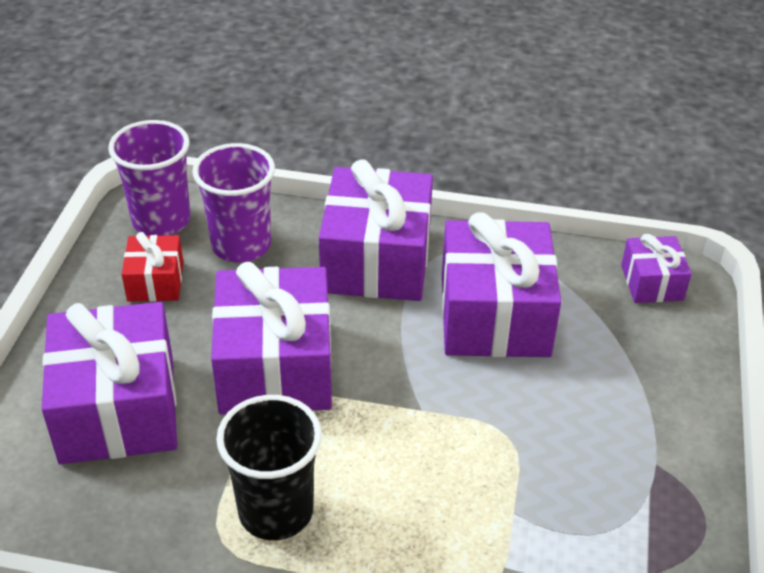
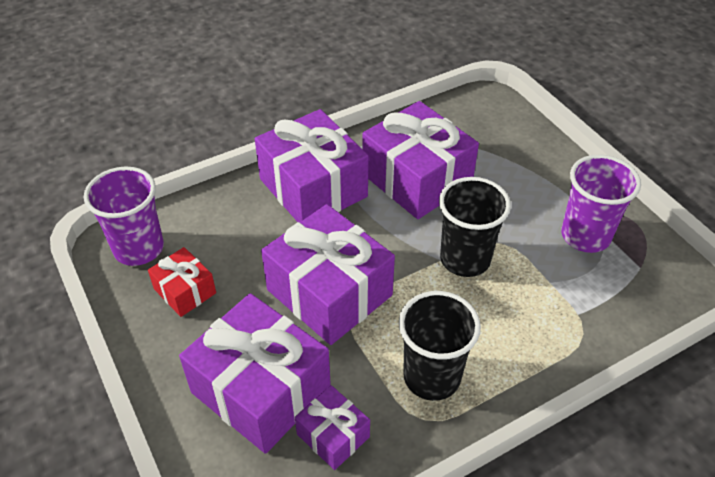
camera: 40 degrees left, 5 degrees up
(241, 245) = (216, 231): purple cup -> purple cup (585, 236)
(448, 426) = (465, 259): none -> black cup
(651, 282) = (474, 110): purple gift -> purple gift (333, 435)

